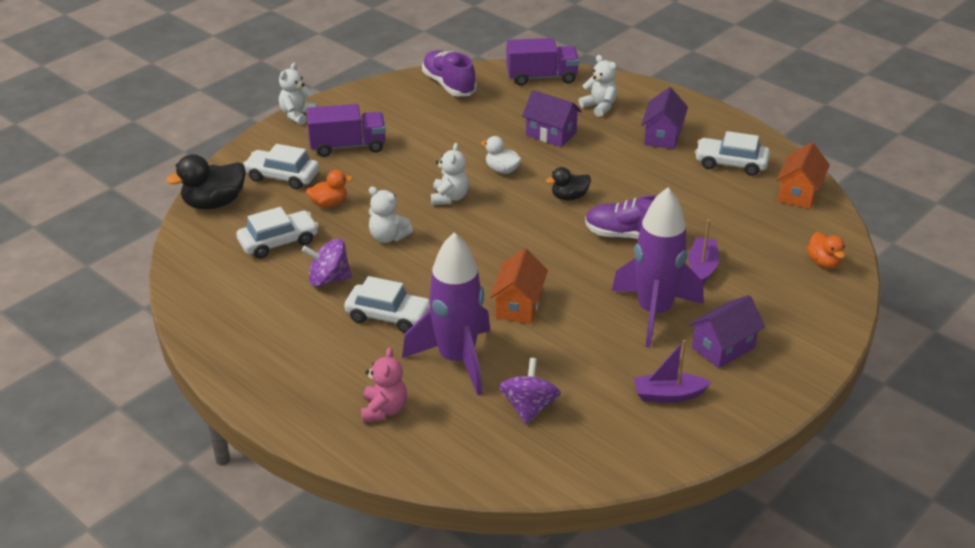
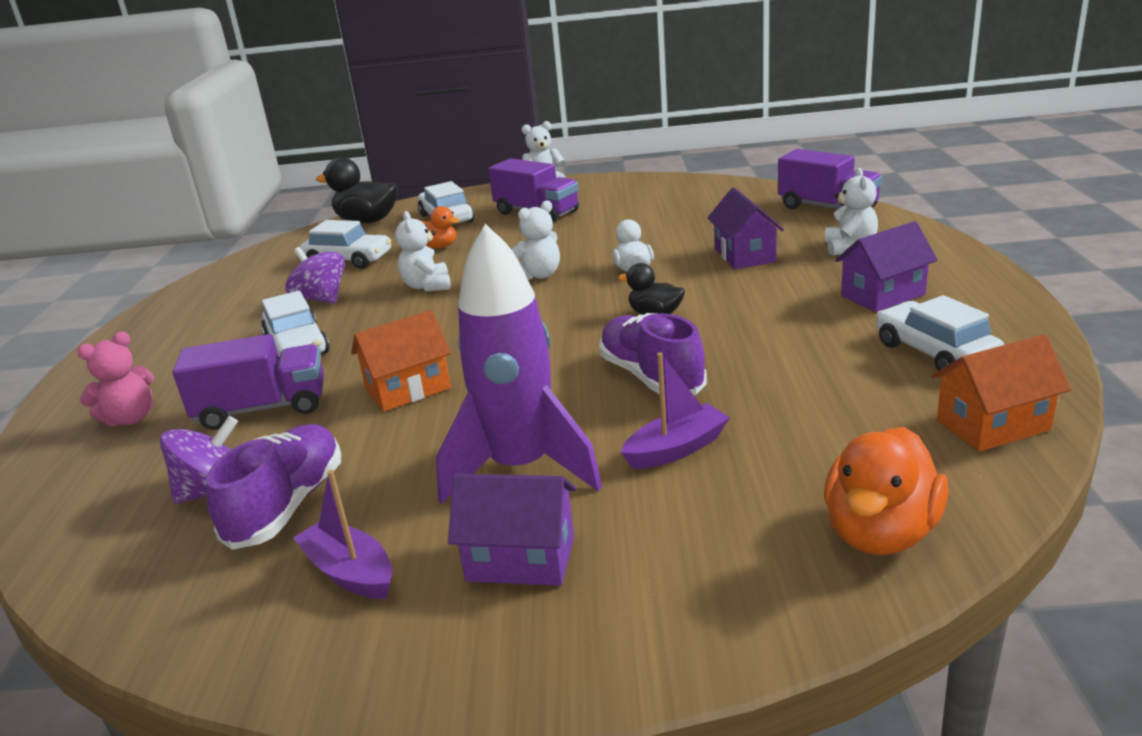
camera: 50 degrees right, 10 degrees down
(448, 85) = (716, 192): purple shoe -> purple shoe (287, 505)
(456, 359) = (262, 409): purple rocket -> purple truck
(824, 262) = (880, 533): orange duck -> orange duck, size x1.66

